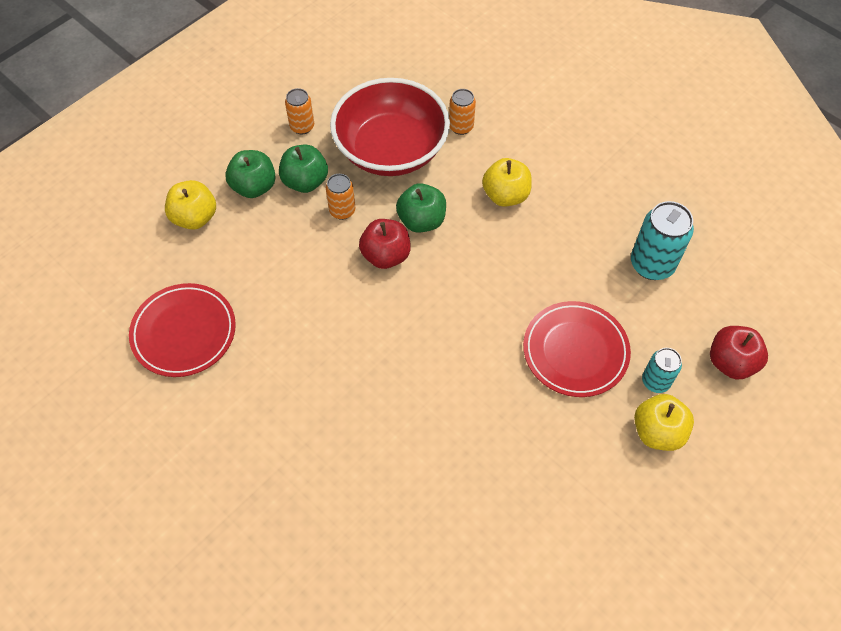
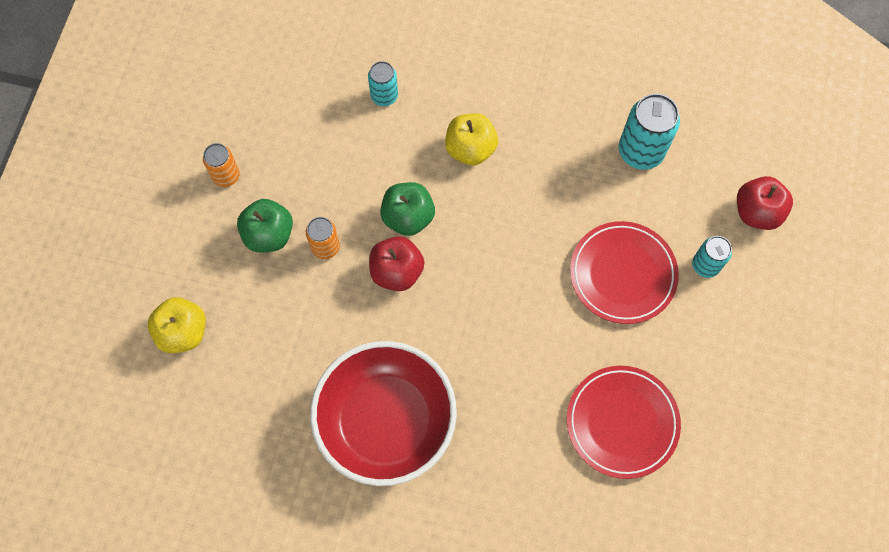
camera: 30 degrees left, 10 degrees up
(184, 332) = (254, 456): red plate -> red plate (622, 422)
(254, 187) = (221, 267): green apple -> none
(391, 150) = (332, 156): red bowl -> red bowl (386, 421)
(461, 127) = (384, 96): orange can -> turquoise can
(657, 432) = (732, 312): yellow apple -> none

